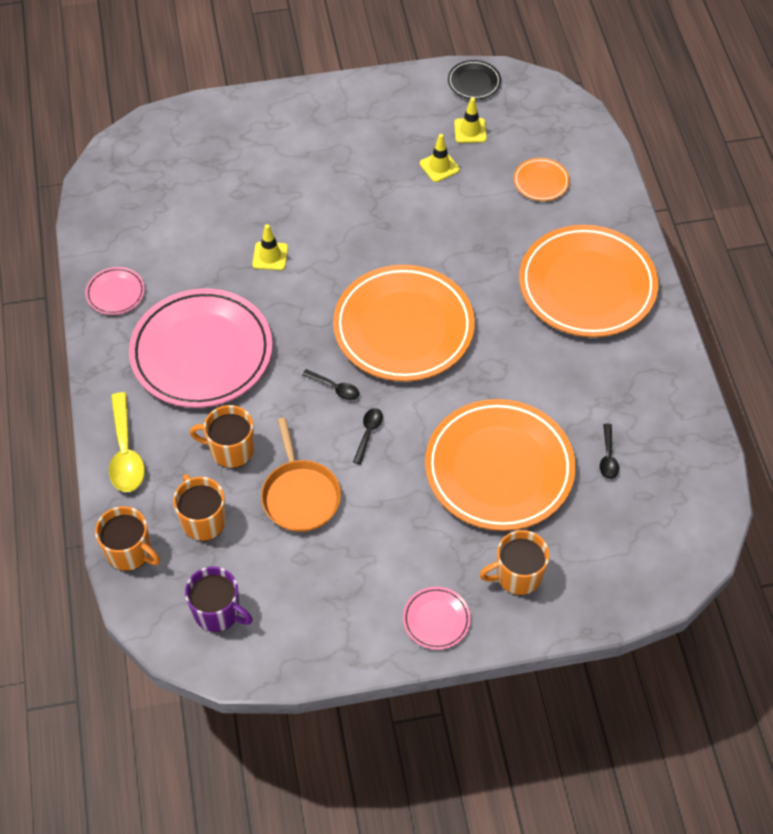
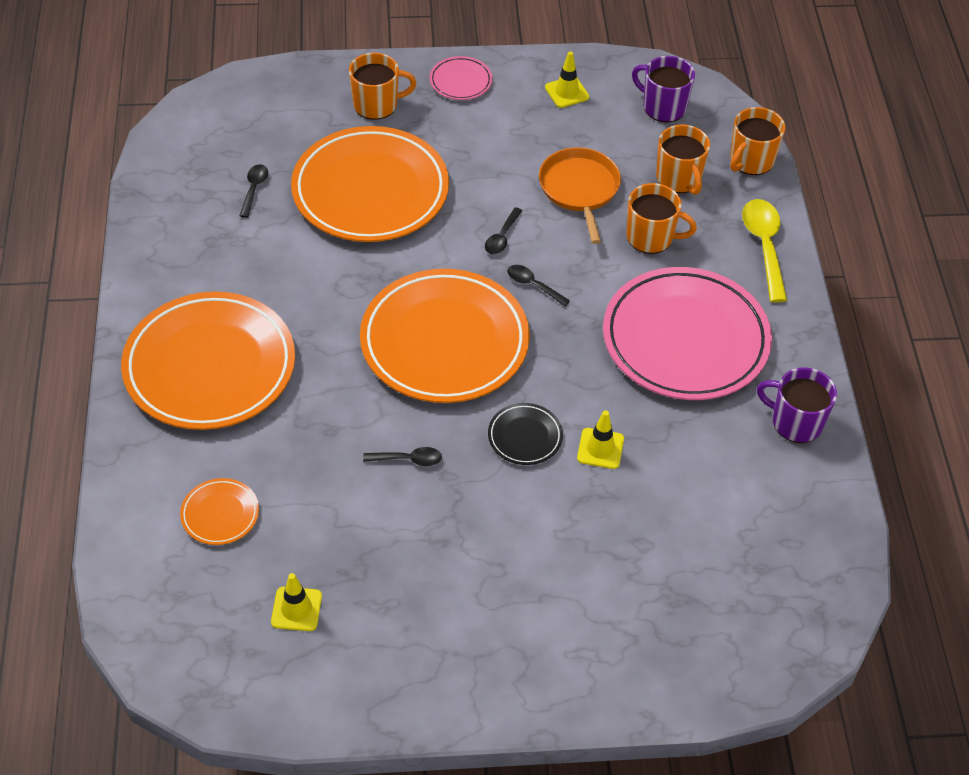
camera: 175 degrees left, 5 degrees down
(115, 293) = (795, 422): pink plate -> purple mug
(130, 552) = (751, 160): orange mug -> orange mug turned 90 degrees counterclockwise
(414, 233) = (408, 459): none -> black spoon
(439, 166) = (355, 554): yellow traffic cone -> yellow traffic cone (567, 92)
(474, 82) = (268, 698): black plate -> black plate (525, 436)

